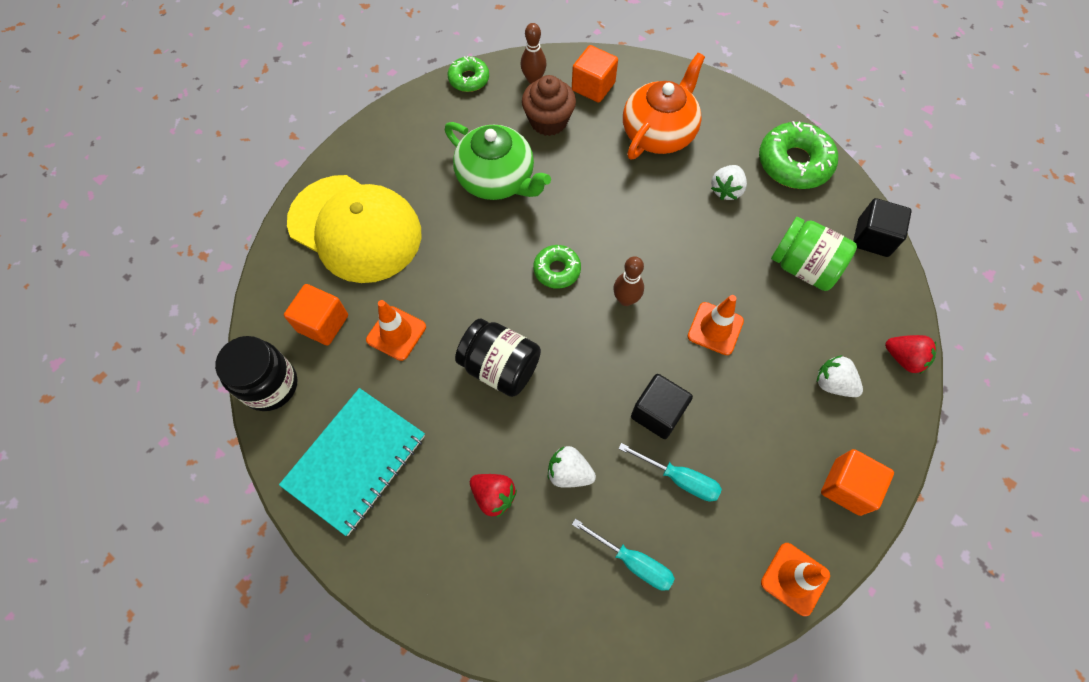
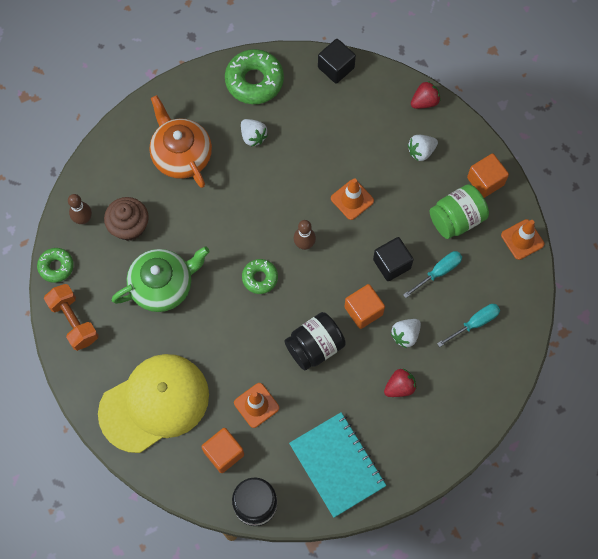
camera: 65 degrees left, 5 degrees up
(416, 118) = (74, 321): none -> orange dumbbell
(593, 86) = (114, 179): orange cube -> orange cube (363, 310)
(803, 267) = (335, 122): green jar -> green jar (456, 219)

